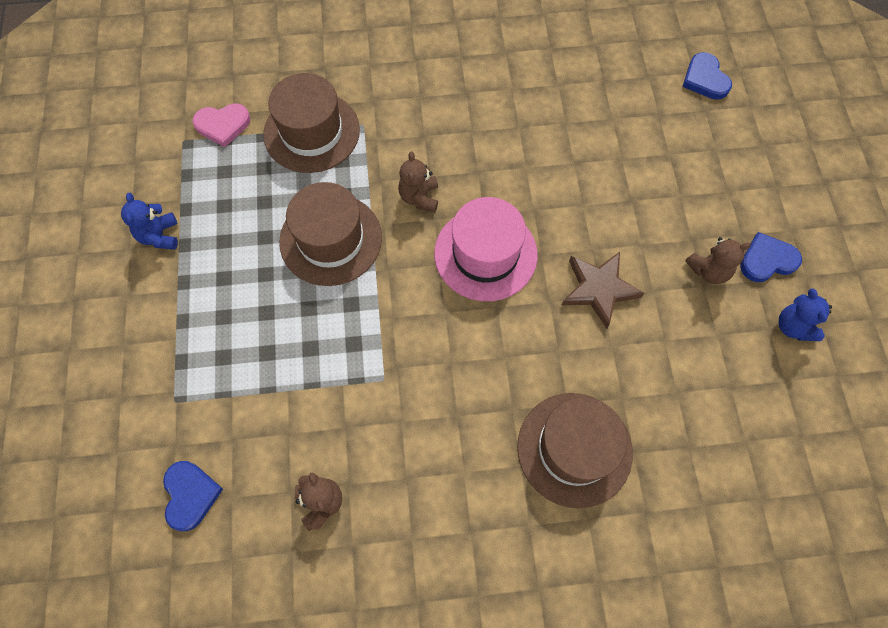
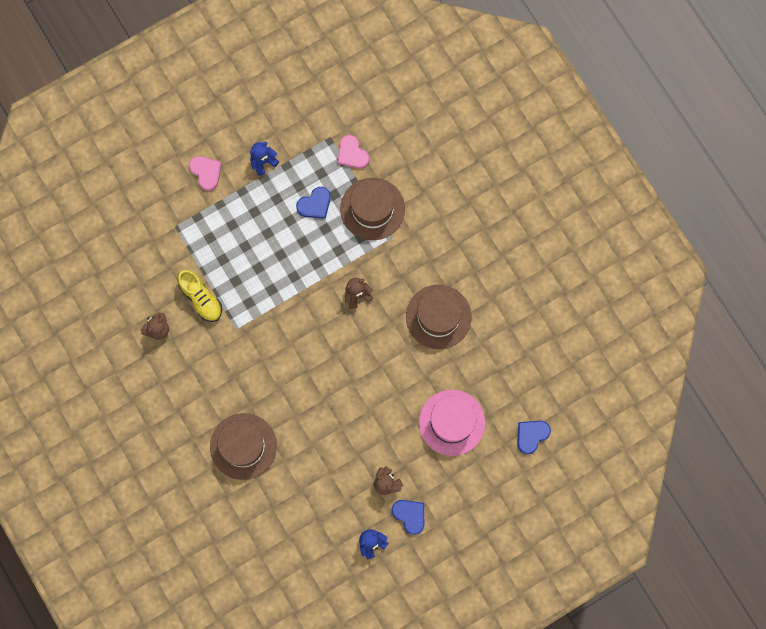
camera: 65 degrees right, 10 degrees up
(123, 319) = (206, 172): none -> pink heart
(190, 495) = (132, 263): blue heart -> blue heart (315, 204)
(309, 411) = (201, 298): none -> yellow shoe
(331, 239) = (305, 258): brown hat -> brown hat (438, 317)
(485, 254) = (337, 350): pink hat -> pink hat (452, 422)
(599, 289) = (344, 424): brown star -> none

